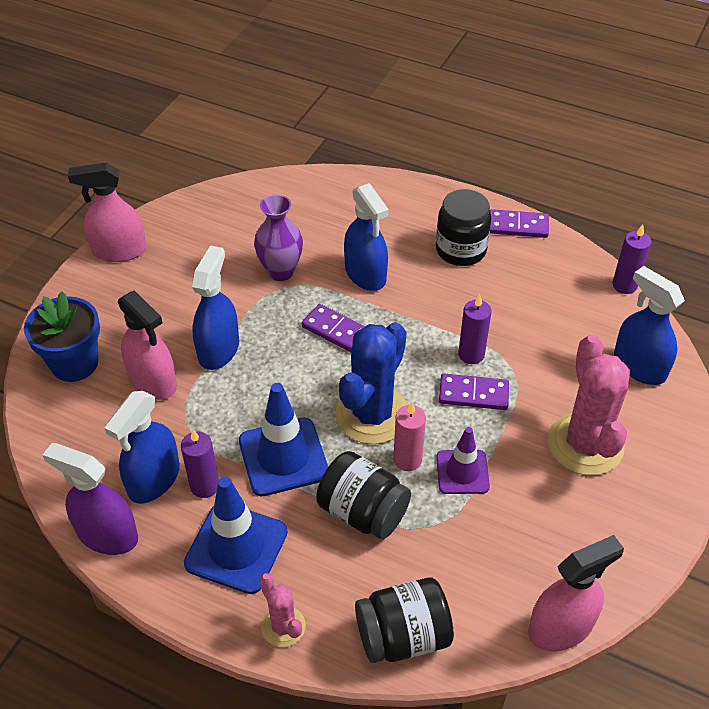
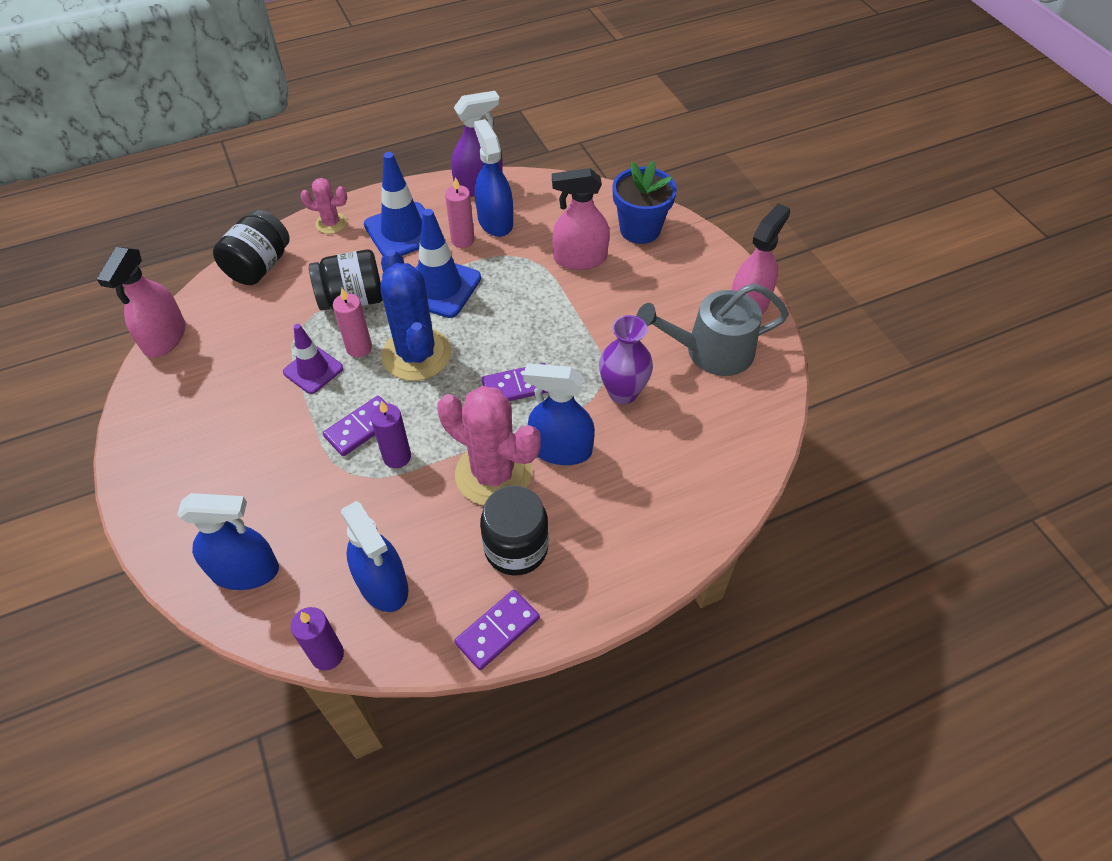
camera: 130 degrees right, 5 degrees up
(190, 247) = (711, 351): none -> grey watering can
(205, 486) = (462, 240): purple candle -> pink candle
(218, 349) = (574, 307): blue spray bottle -> blue spray bottle (383, 584)
(585, 444) = (239, 461): pink cactus -> pink cactus (493, 474)

